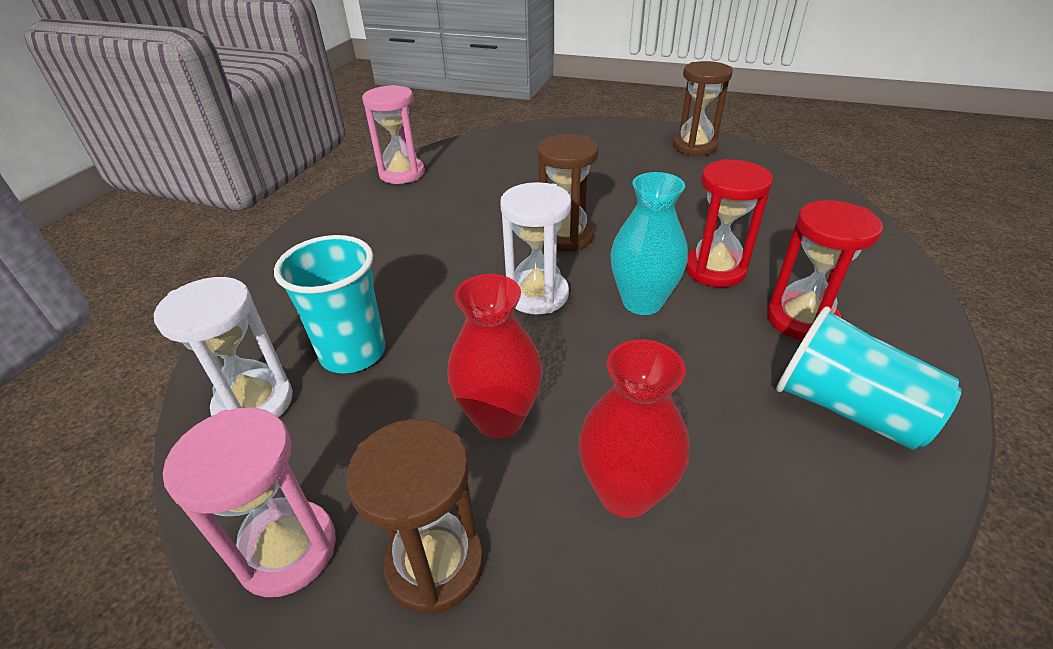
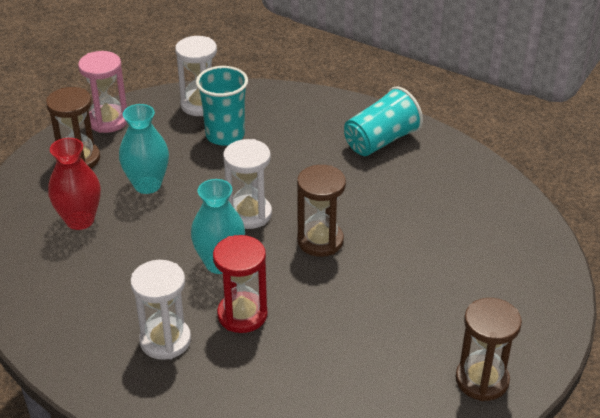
camera: 100 degrees right, 0 degrees up
(402, 174) = (459, 158): pink hourglass -> none
(499, 419) = (147, 185): red vase -> turquoise vase
(801, 320) = (165, 340): red hourglass -> white hourglass
(847, 408) = (82, 326): turquoise cup -> turquoise cup (381, 141)

